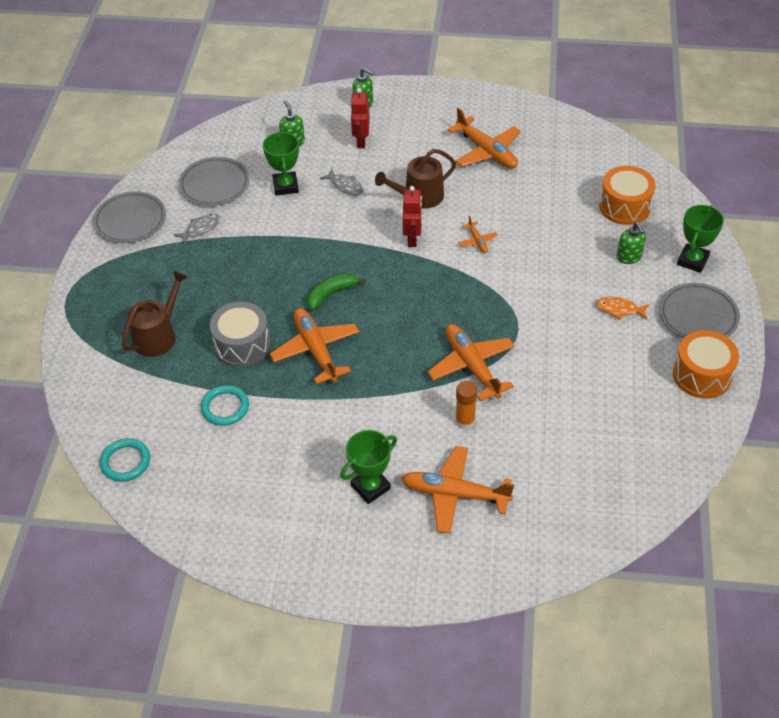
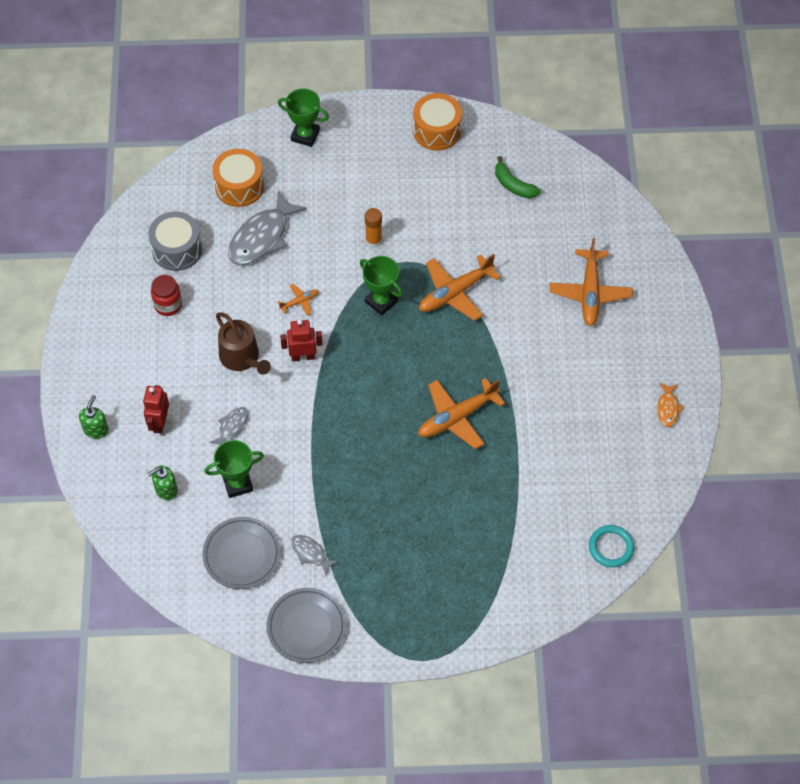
camera: 100 degrees left, 10 degrees up
(158, 335) = (461, 558): brown watering can -> none
(225, 407) = (536, 479): turquoise ring -> none
(242, 345) = (461, 480): grey drum -> grey drum (177, 249)
(331, 294) = (386, 416): green banana -> green banana (513, 185)
(361, 141) = (159, 423): red robot -> red robot turned 105 degrees clockwise
(370, 487) = (595, 353): green trophy -> green trophy (381, 301)
(465, 421) = (516, 292): orange glue stick -> orange glue stick (373, 240)
(486, 151) = (168, 305): orange plane -> red jar
(559, 219) = (262, 237): none -> grey fish
(619, 309) = (372, 188): orange fish -> orange fish (668, 408)
(629, 257) = (306, 182): green soap dispenser -> none
(698, 316) = (371, 132): grey plate -> none

